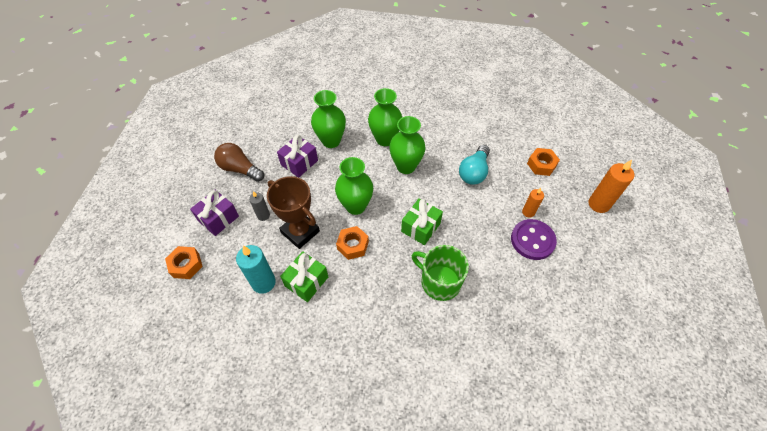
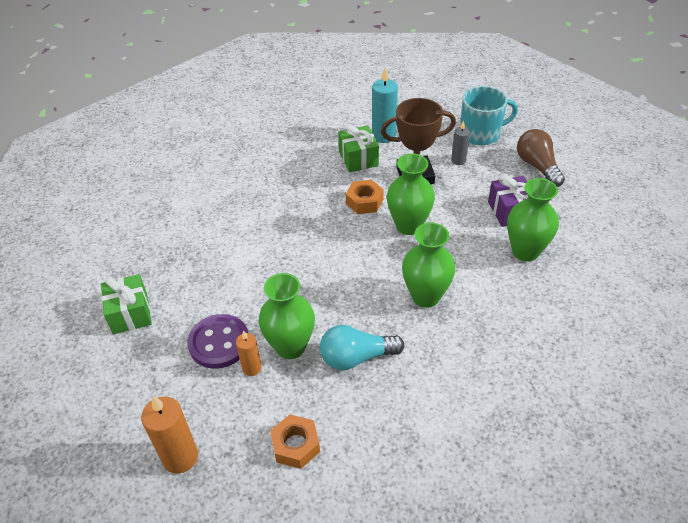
camera: 130 degrees right, 10 degrees down
(186, 265) = (445, 103): orange nut -> none
(218, 218) = (481, 134): purple gift -> turquoise mug
(240, 169) = (537, 166): brown light bulb -> brown light bulb turned 90 degrees counterclockwise
(385, 139) = (488, 302): green vase -> green vase (290, 346)
(420, 227) = (333, 260): green gift -> green gift (130, 313)
(439, 282) = (264, 238): green mug -> none
(474, 172) = (356, 357): turquoise light bulb -> turquoise light bulb turned 75 degrees counterclockwise

